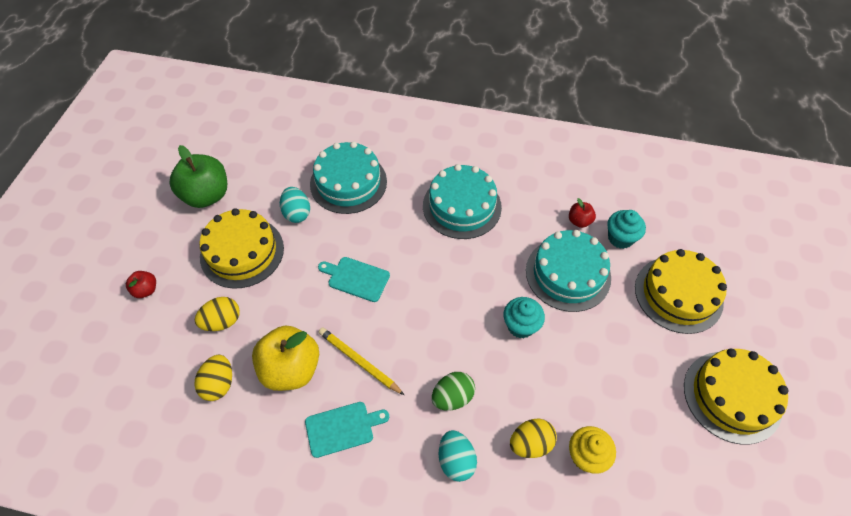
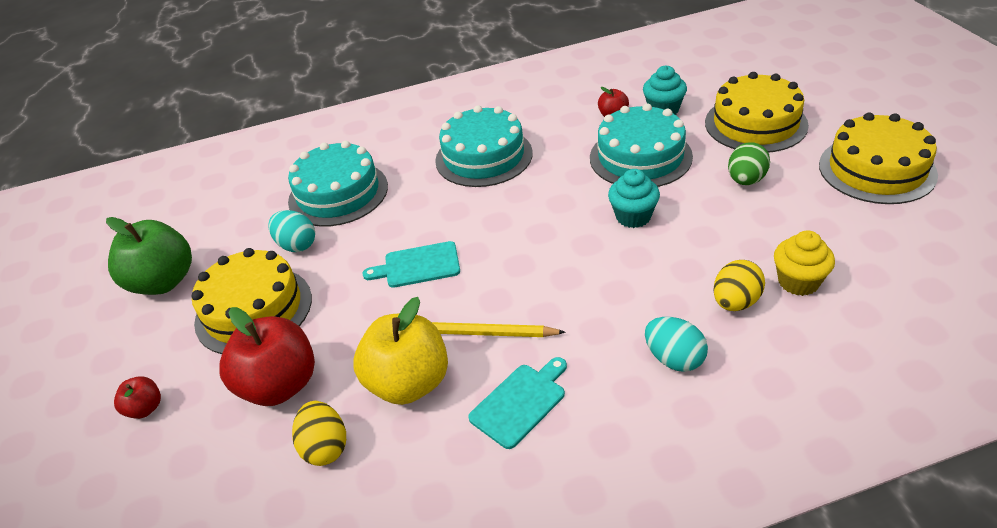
camera: 25 degrees left, 15 degrees down
(222, 321) = (280, 385): yellow egg -> red apple
(452, 397) = (619, 308): green egg -> green egg (746, 180)

